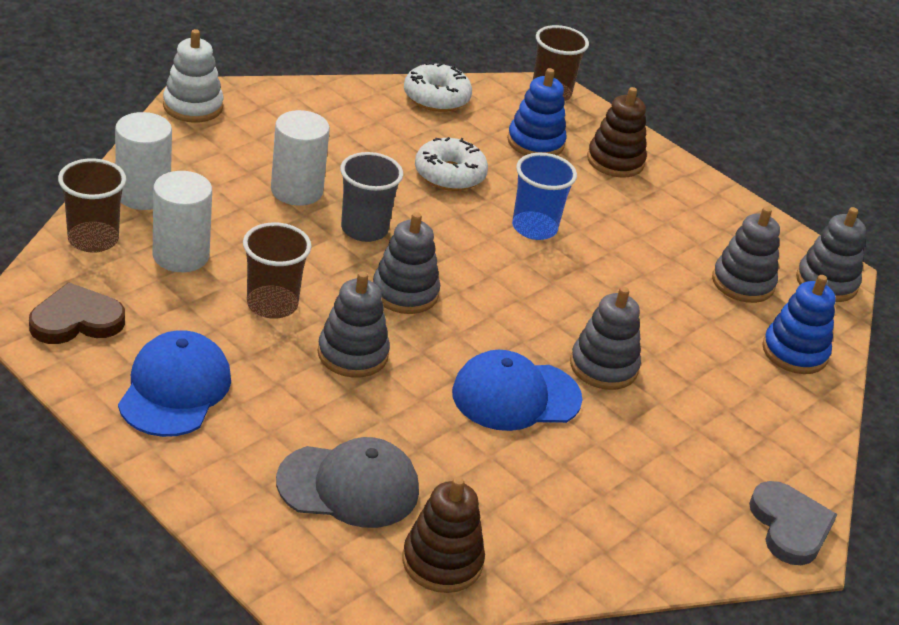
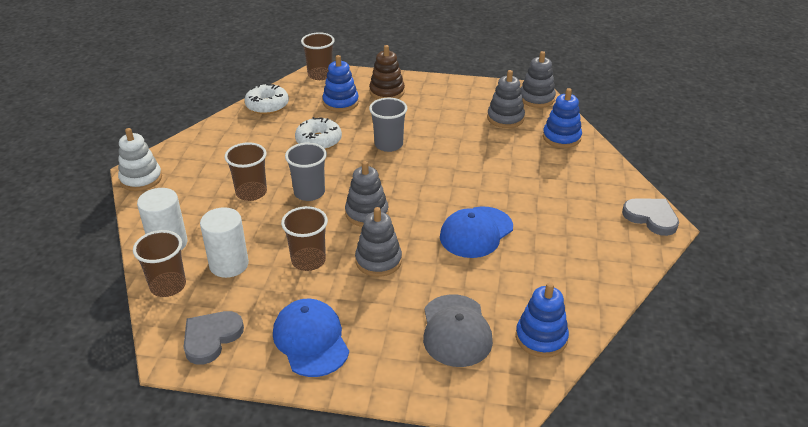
camera: 30 degrees left, 0 degrees up
(76, 320) = (211, 338): brown heart -> grey heart
(296, 190) = (251, 192): white cylinder -> brown cup
(348, 486) = (456, 330): grey cap -> grey cap turned 120 degrees clockwise
(442, 562) = (541, 338): brown stacking toy -> blue stacking toy
(534, 228) = (388, 145): blue cup -> grey cup
(603, 366) = (496, 193): grey stacking toy -> none

